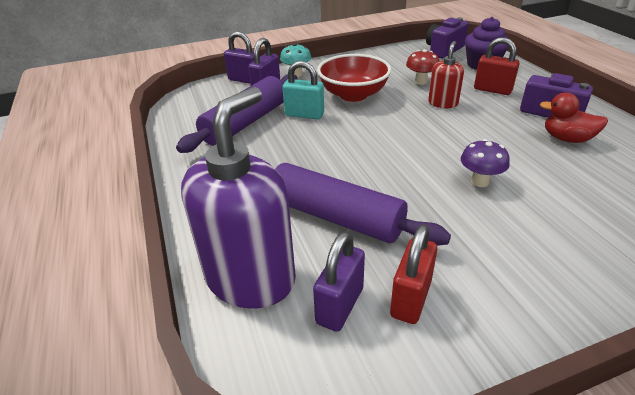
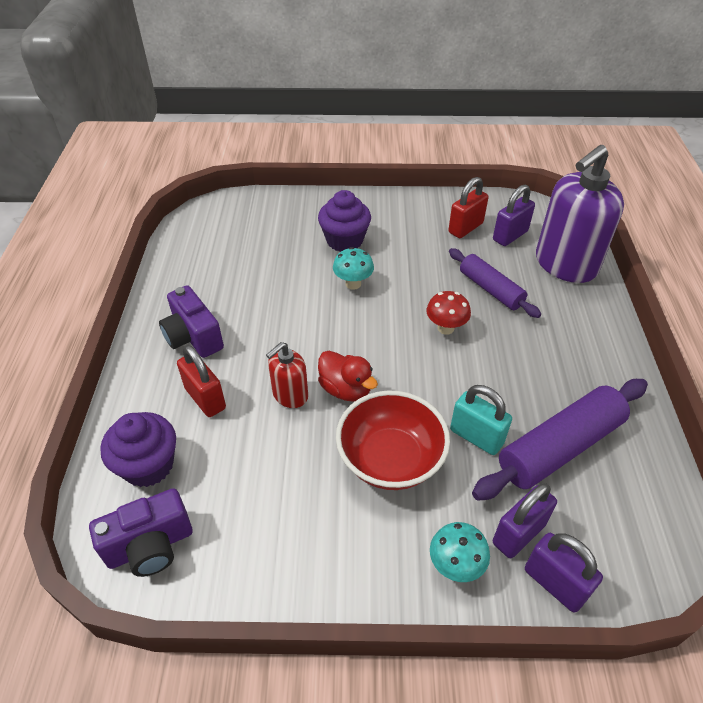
camera: 160 degrees left, 10 degrees up
(335, 216) = (490, 289): purple rolling pin -> purple rolling pin, size x0.64
(421, 82) = (275, 455): red mushroom -> red mushroom (445, 328)
(479, 181) = (353, 284): purple mushroom -> turquoise mushroom
(543, 226) = (344, 240): none -> purple cupcake
(567, 139) = (228, 300): red duck -> red duck (346, 389)

